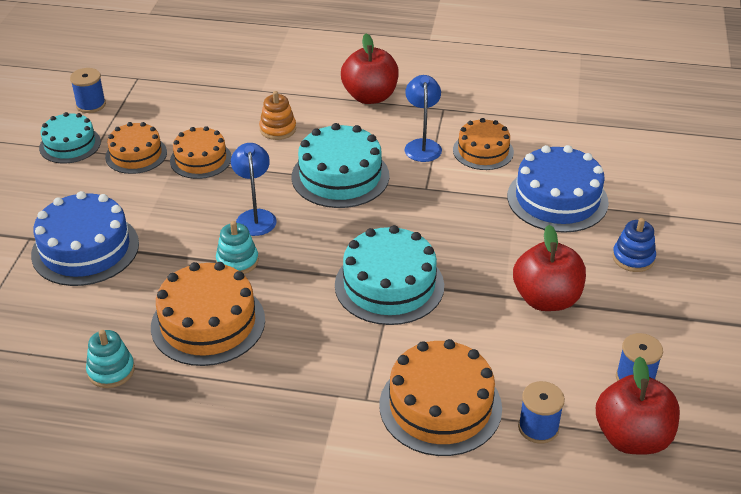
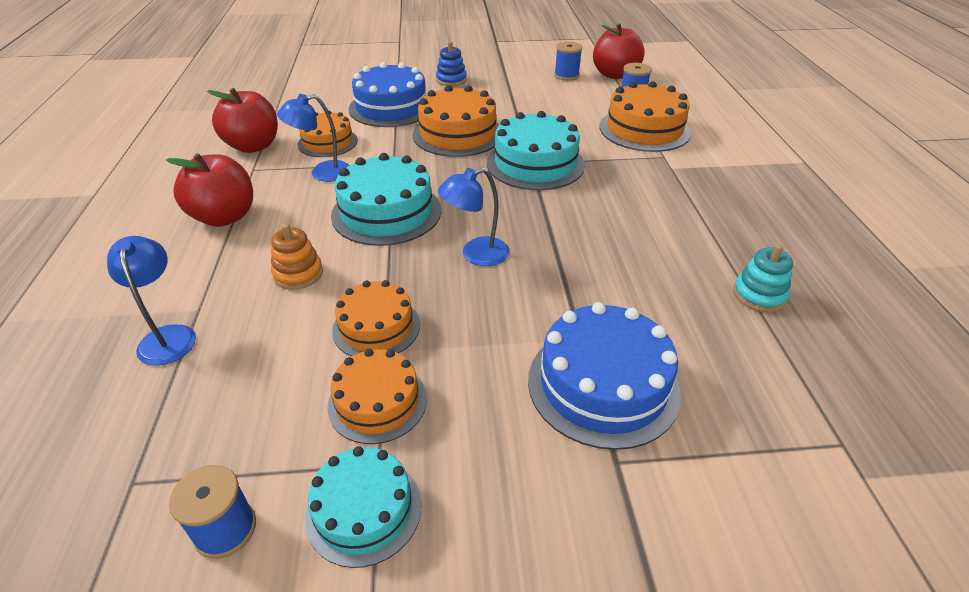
camera: 105 degrees left, 0 degrees up
(208, 323) = (649, 249): orange cake -> orange cake (458, 134)
(237, 261) = (552, 251): turquoise stacking toy -> none
(241, 81) = (168, 336): none -> blue lamp
(546, 299) = (512, 104): red apple -> red apple (253, 146)

